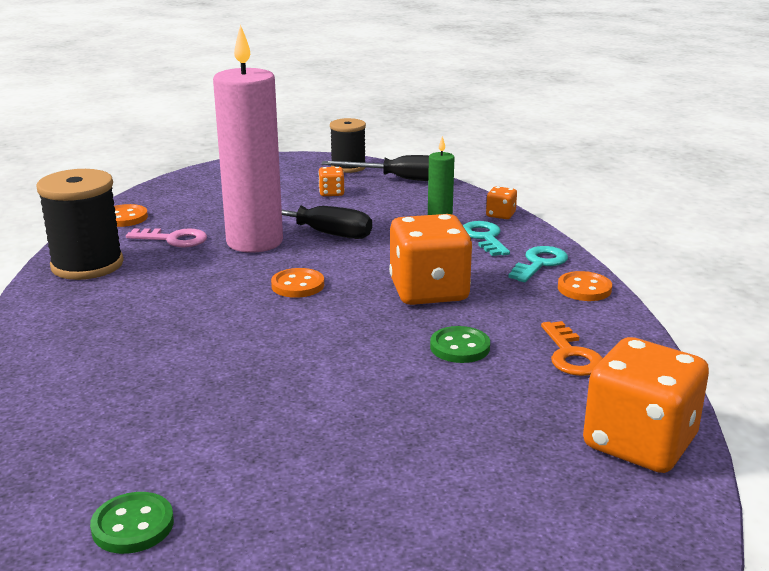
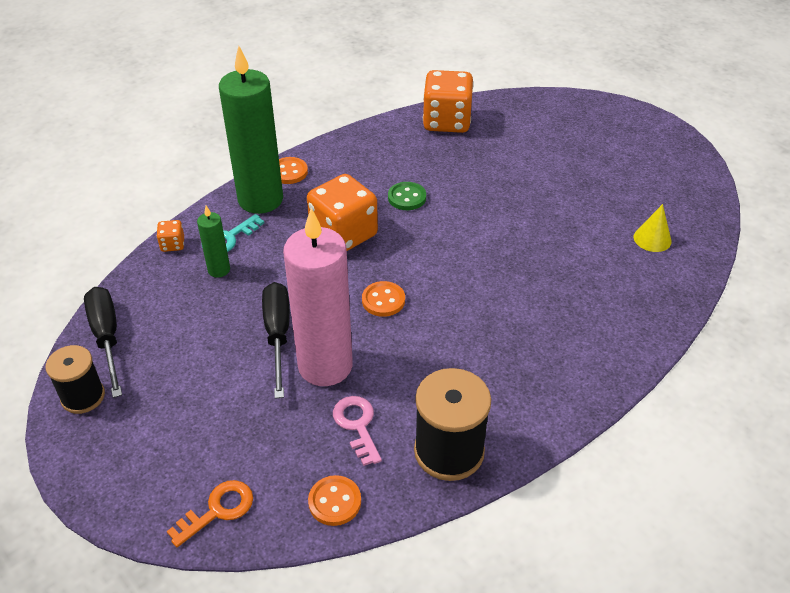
camera: 120 degrees left, 20 degrees up
(133, 525) = (652, 239): green button -> yellow cone
(331, 193) = (174, 372): orange dice -> none
(539, 263) = (260, 199): turquoise key -> green candle
(571, 355) = (381, 157): orange key -> orange key (218, 510)

